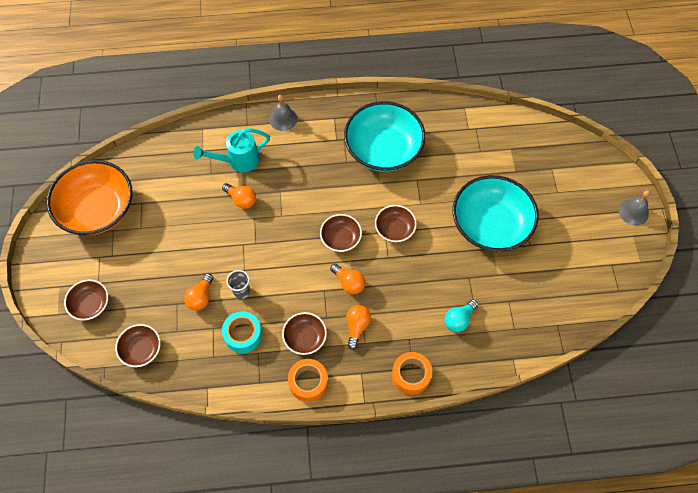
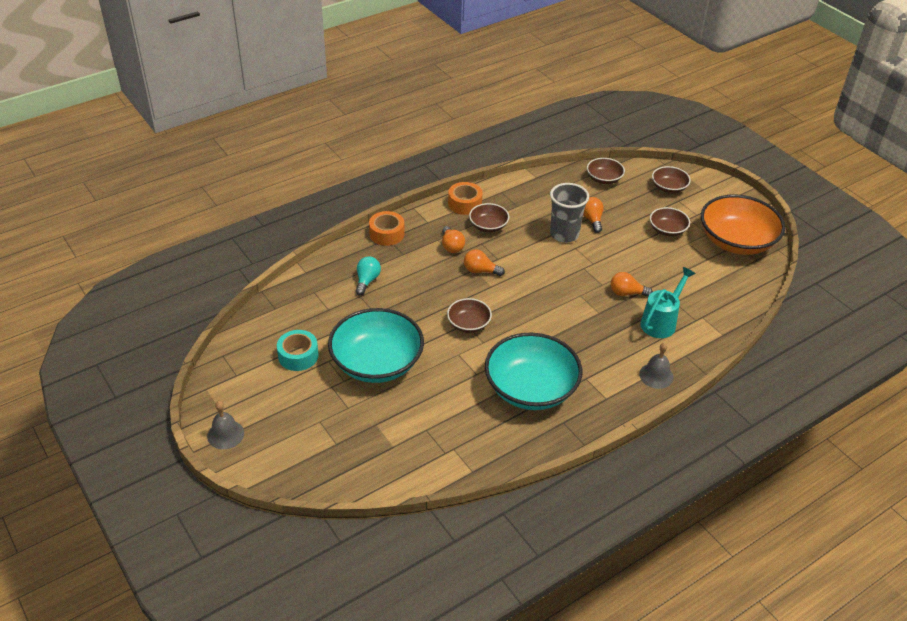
camera: 150 degrees right, 20 degrees down
(241, 291) = (564, 234): grey cup -> grey cup, size x1.83
(243, 334) = (538, 211): turquoise tape -> turquoise tape (298, 356)
(341, 238) = (513, 298): brown bowl -> brown bowl (667, 230)

